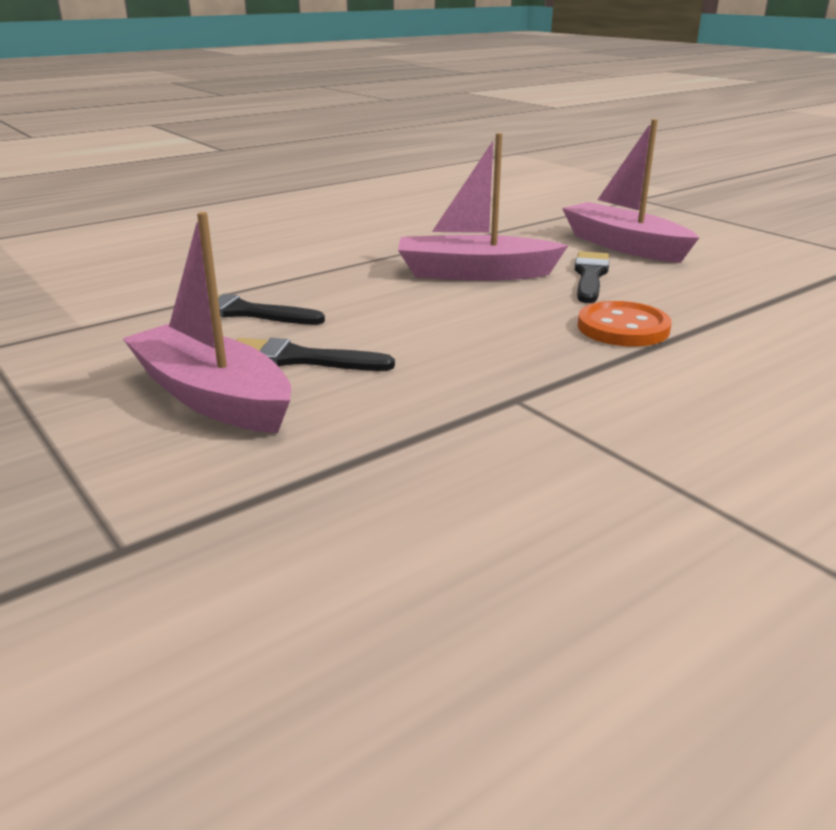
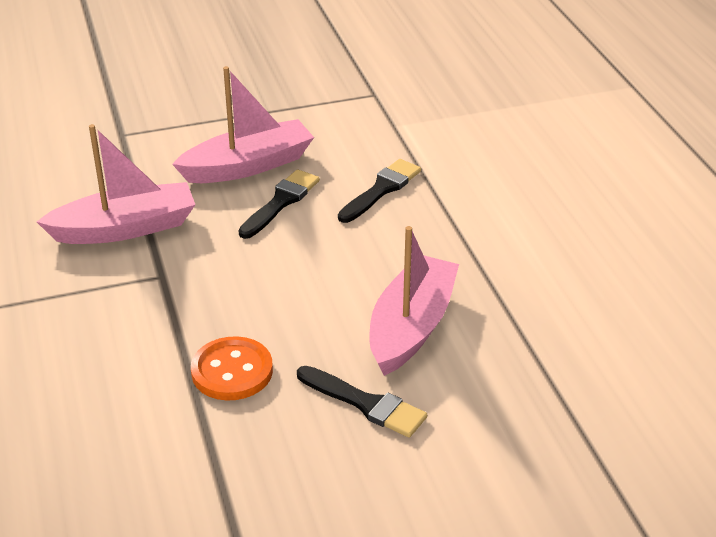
camera: 110 degrees right, 10 degrees up
(623, 246) = (453, 475): pink boat -> pink boat (125, 228)

